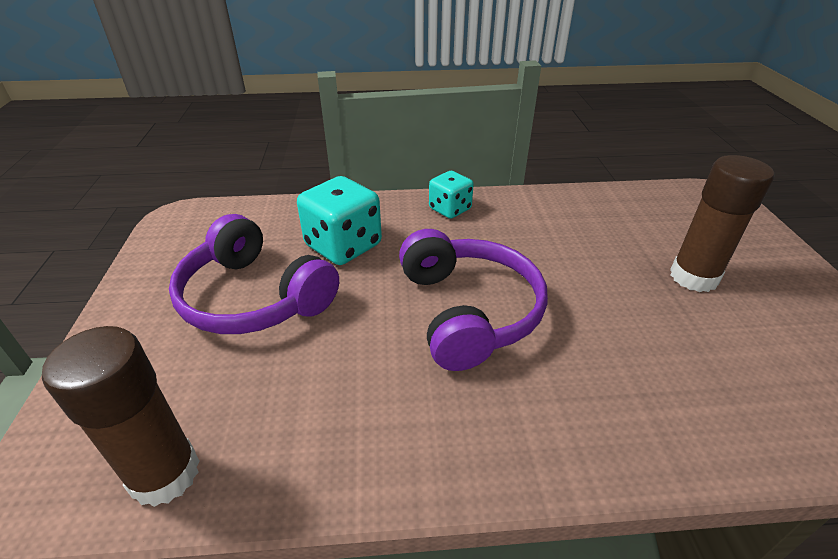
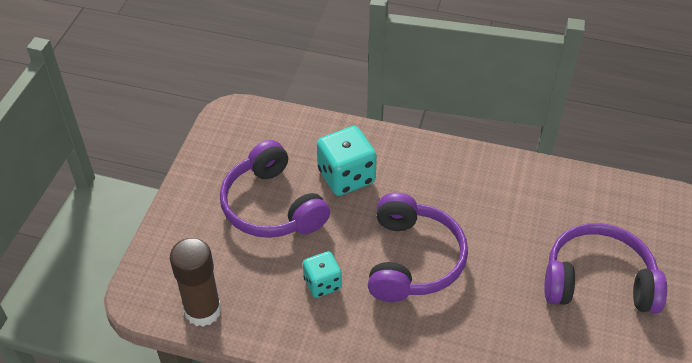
camera: 20 degrees right, 10 degrees up
(450, 209) = (444, 161): turquoise dice -> turquoise dice (322, 283)
(693, 277) = (598, 281): brown glue stick -> purple headphones

